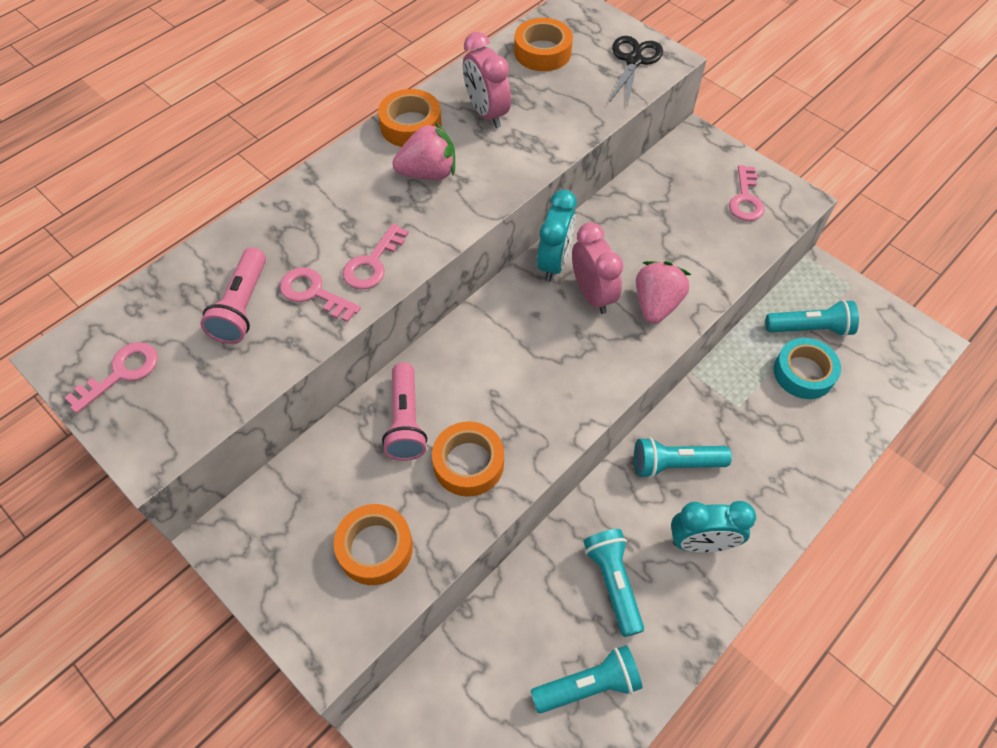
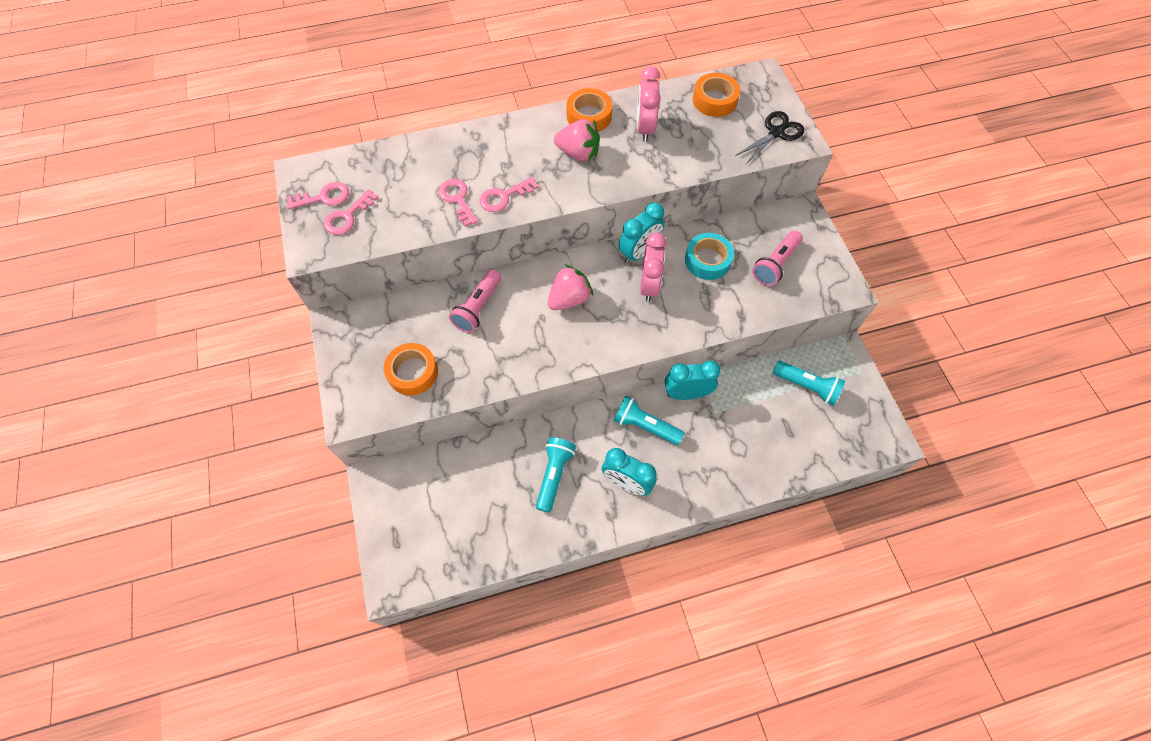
camera: 30 degrees right, 5 degrees up
(242, 307) = (412, 189): pink flashlight -> pink flashlight (775, 264)
(468, 463) = (498, 352): orange tape -> none
(589, 685) = (498, 524): turquoise flashlight -> none
(656, 304) = (688, 312): pink strawberry -> pink strawberry (569, 299)
(694, 402) = (686, 393): none -> turquoise clock
(745, 199) = (806, 270): pink key -> pink key (347, 216)
(803, 373) = (778, 413): turquoise tape -> turquoise tape (707, 260)

